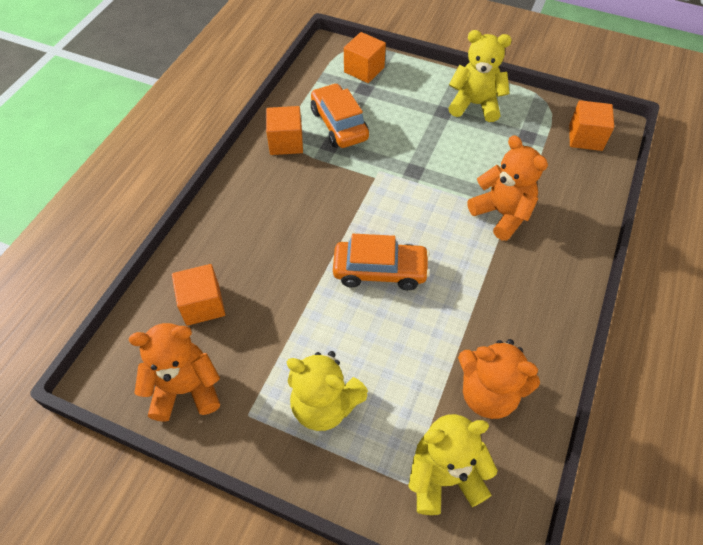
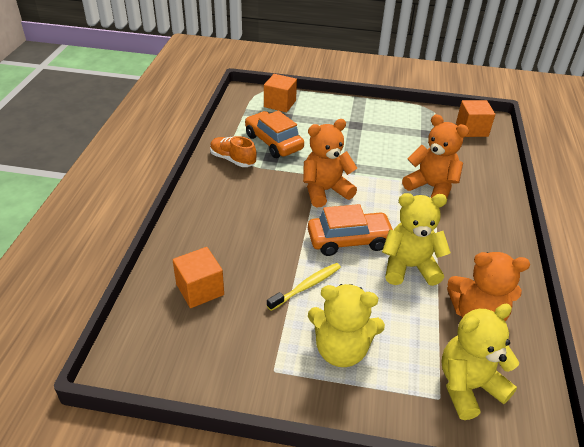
camera: 15 degrees left, 15 degrees down
(185, 389) = (207, 360): orange teddy bear -> orange teddy bear (325, 191)
(286, 142) = (232, 159): orange cube -> orange shoe
(313, 321) = (306, 286): none -> yellow toothbrush
(475, 105) = (378, 118): yellow teddy bear -> yellow teddy bear (409, 267)

